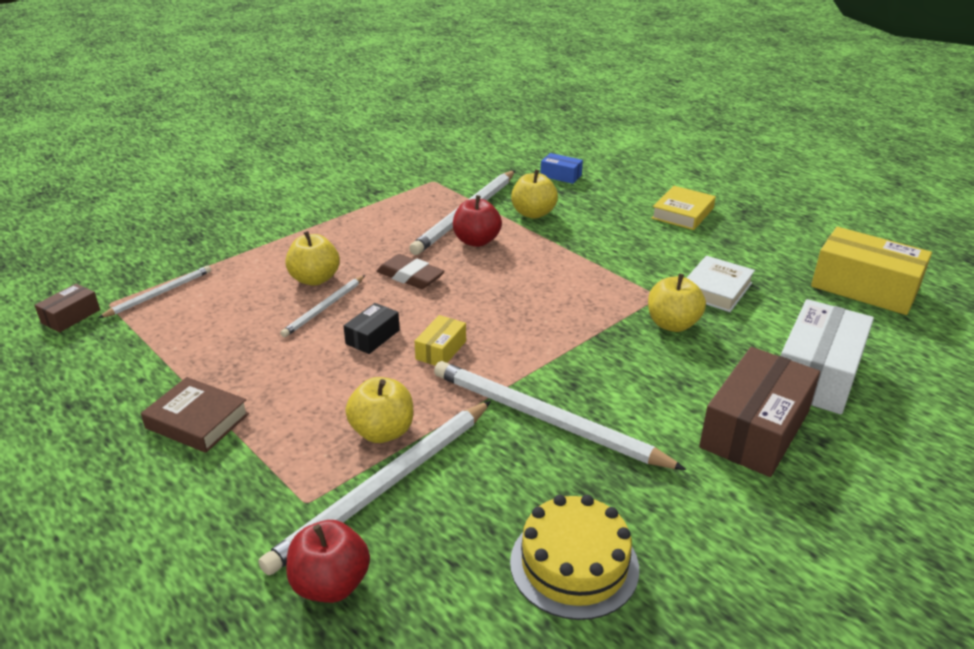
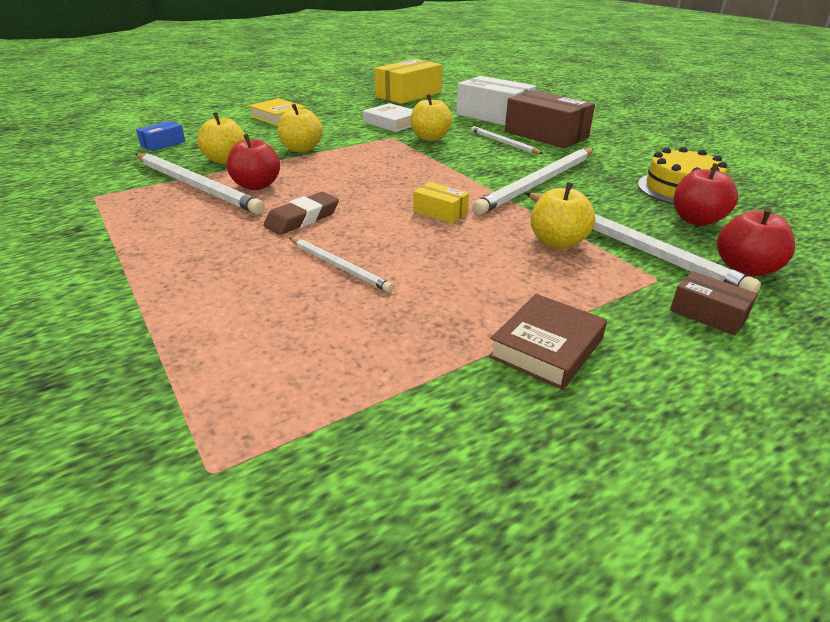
camera: 80 degrees left, 0 degrees up
(71, 316) = (229, 527): brown box -> brown box (708, 314)
(160, 294) = (218, 407): white pencil -> white pencil (503, 143)
(314, 279) = (269, 272): yellow apple -> yellow apple (301, 149)
(372, 337) = (408, 241): black box -> none
(464, 563) = (696, 220): none -> red apple

